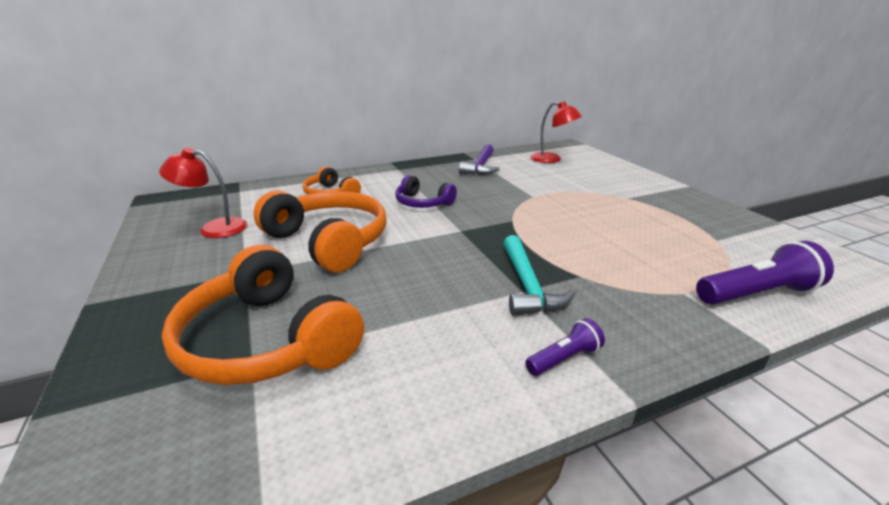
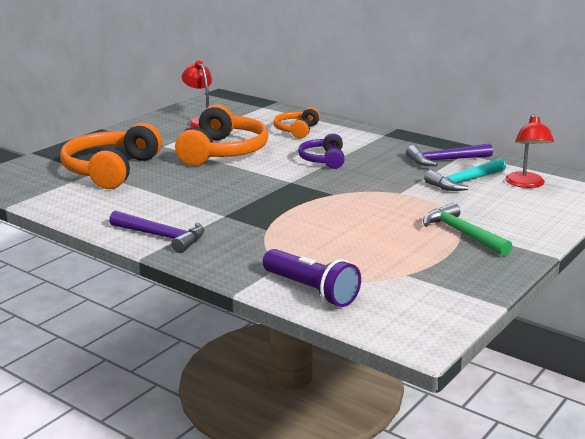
camera: 60 degrees right, 5 degrees down
(527, 285) = (233, 215): turquoise hammer -> turquoise hammer (464, 182)
(564, 358) = (161, 237): purple flashlight -> purple hammer
(635, 199) = (462, 234): none -> green hammer

